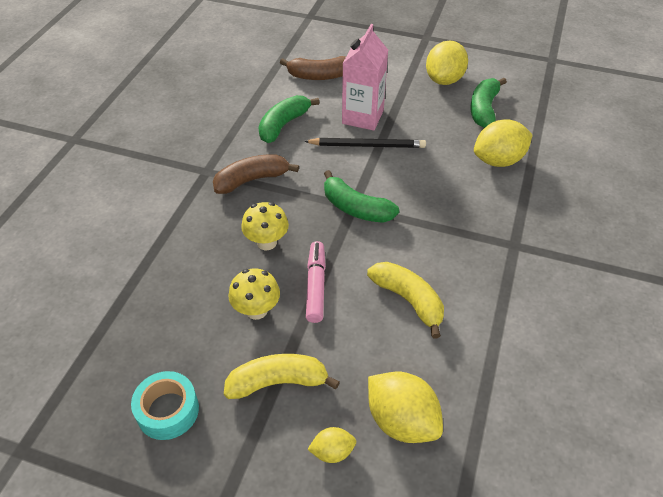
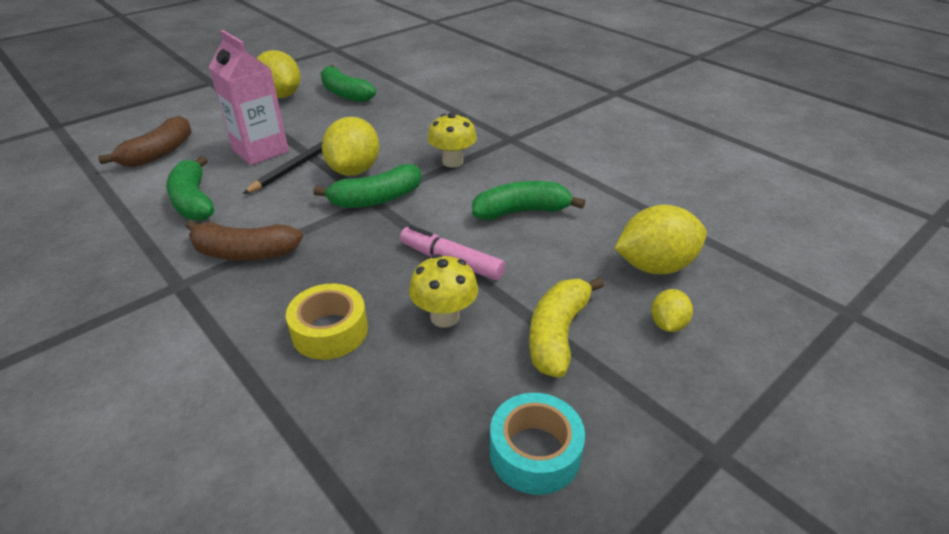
camera: 60 degrees left, 10 degrees down
(210, 260) = (330, 331): none -> yellow tape
(251, 180) = (245, 253): brown banana -> brown banana turned 90 degrees counterclockwise
(267, 242) = (354, 274): yellow mushroom -> yellow mushroom (452, 162)
(408, 300) = (521, 211): yellow banana -> green banana
(498, 160) = (411, 110): yellow lemon -> yellow lemon (354, 170)

